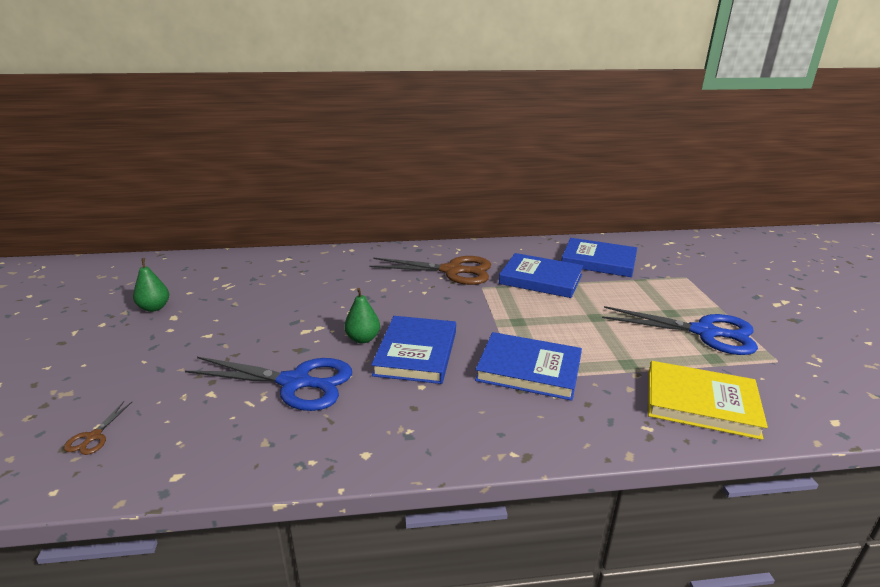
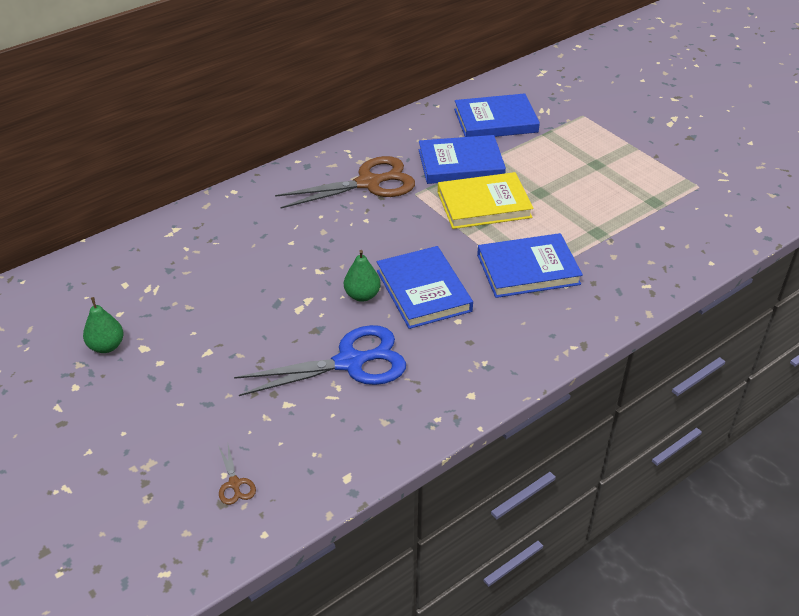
camera: 30 degrees left, 15 degrees up
(701, 403) = (669, 249): yellow book -> yellow book (484, 204)
(704, 332) = (634, 177): blue scissors -> none

